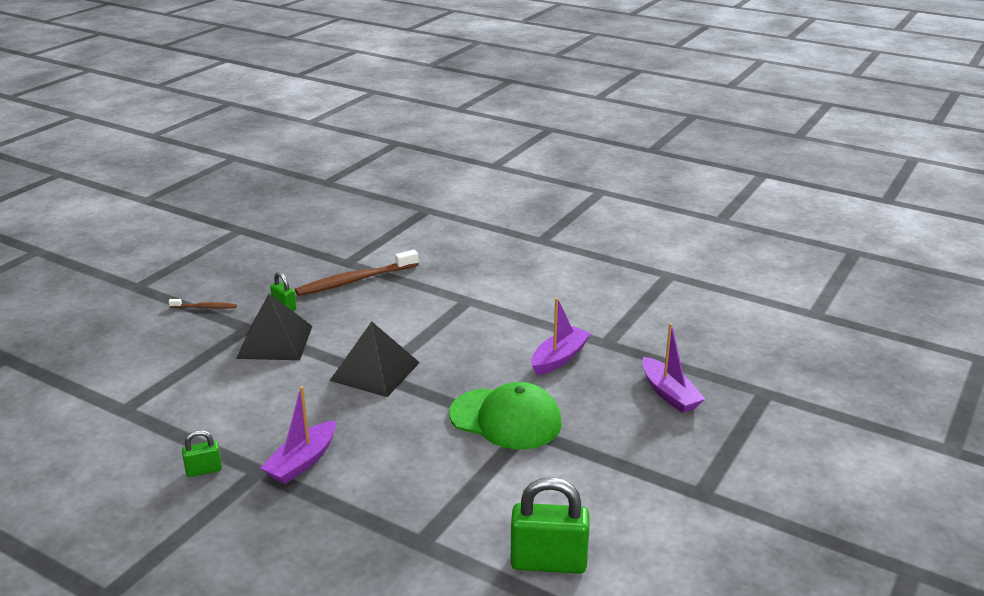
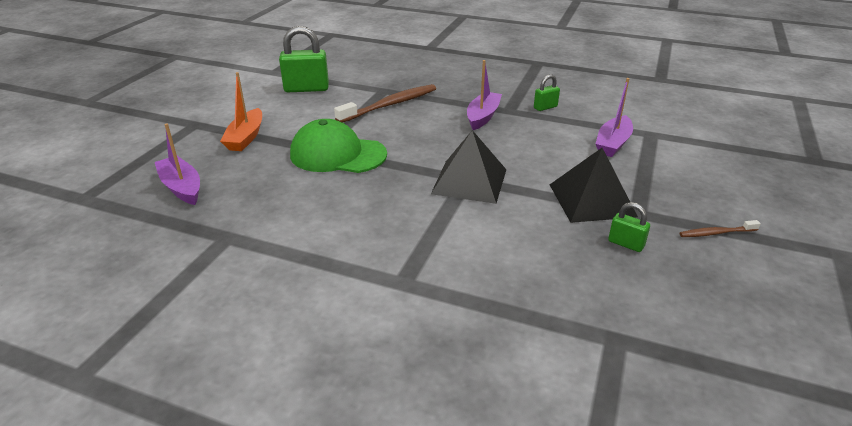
camera: 170 degrees right, 5 degrees up
(355, 280) = (574, 300): brown toothbrush -> brown toothbrush (390, 105)
(559, 358) = (284, 212): purple boat -> purple boat (613, 144)
(621, 458) = (245, 138): none -> orange boat

